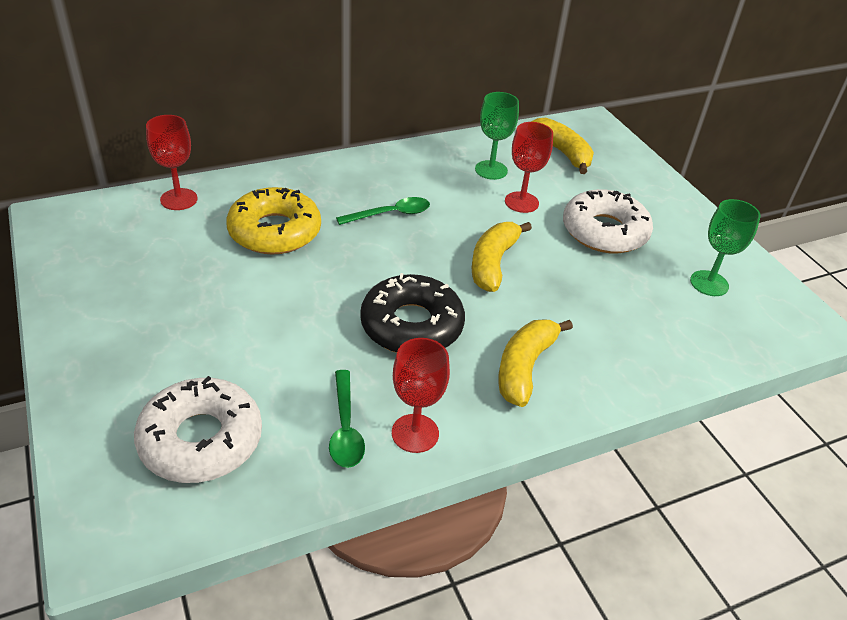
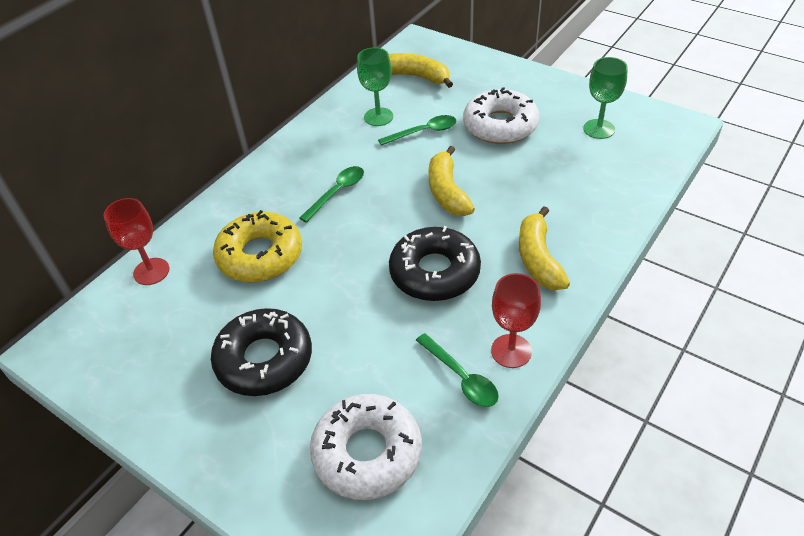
camera: 25 degrees left, 5 degrees up
(195, 314) = (264, 359): none -> black donut
(521, 202) = (424, 132): red goblet -> green spoon

